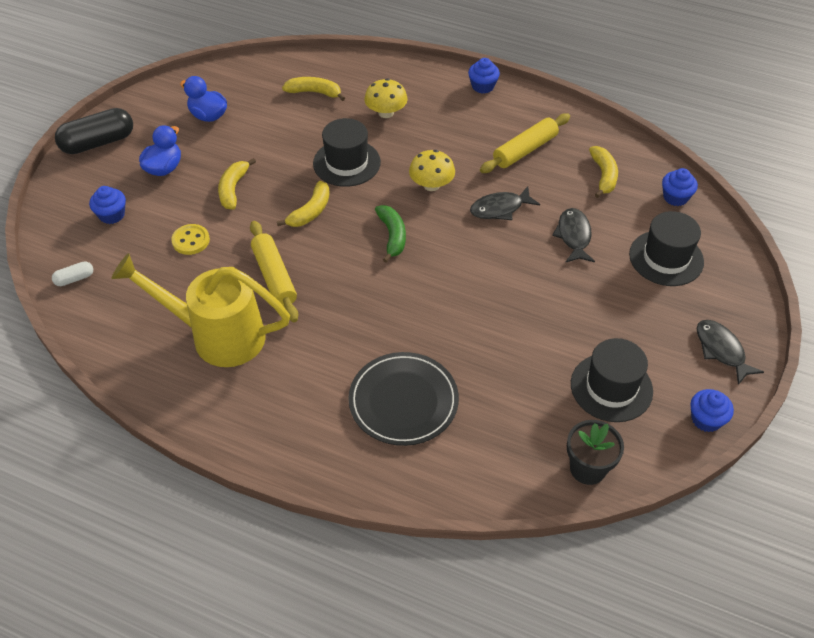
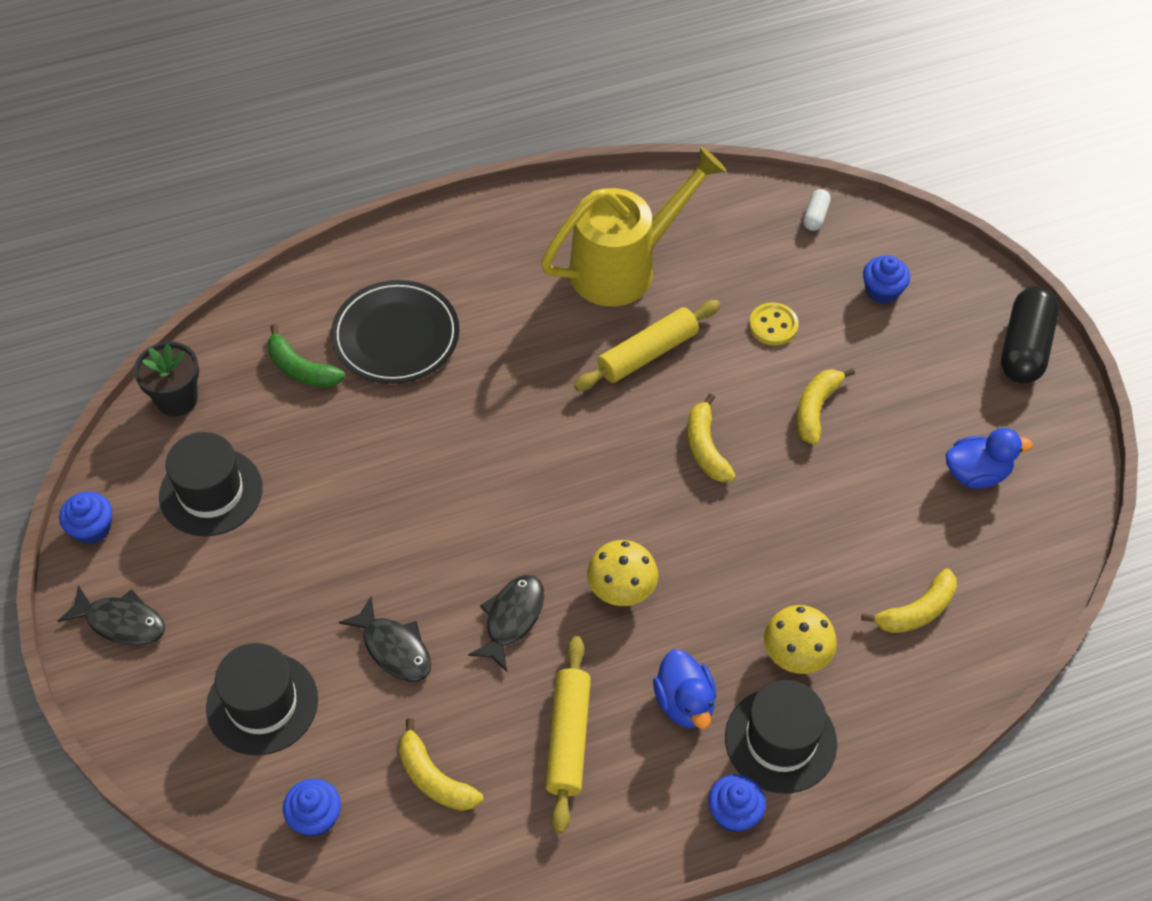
camera: 135 degrees right, 5 degrees up
(164, 168) = (916, 375): blue duck -> blue duck (684, 703)
(233, 189) = (816, 409): yellow banana -> yellow banana turned 120 degrees counterclockwise
(274, 277) = (647, 353): yellow rolling pin -> yellow rolling pin turned 60 degrees counterclockwise
(346, 163) = (747, 539): black hat -> black hat (780, 740)
(392, 236) = (589, 487): green banana -> green banana (301, 369)

